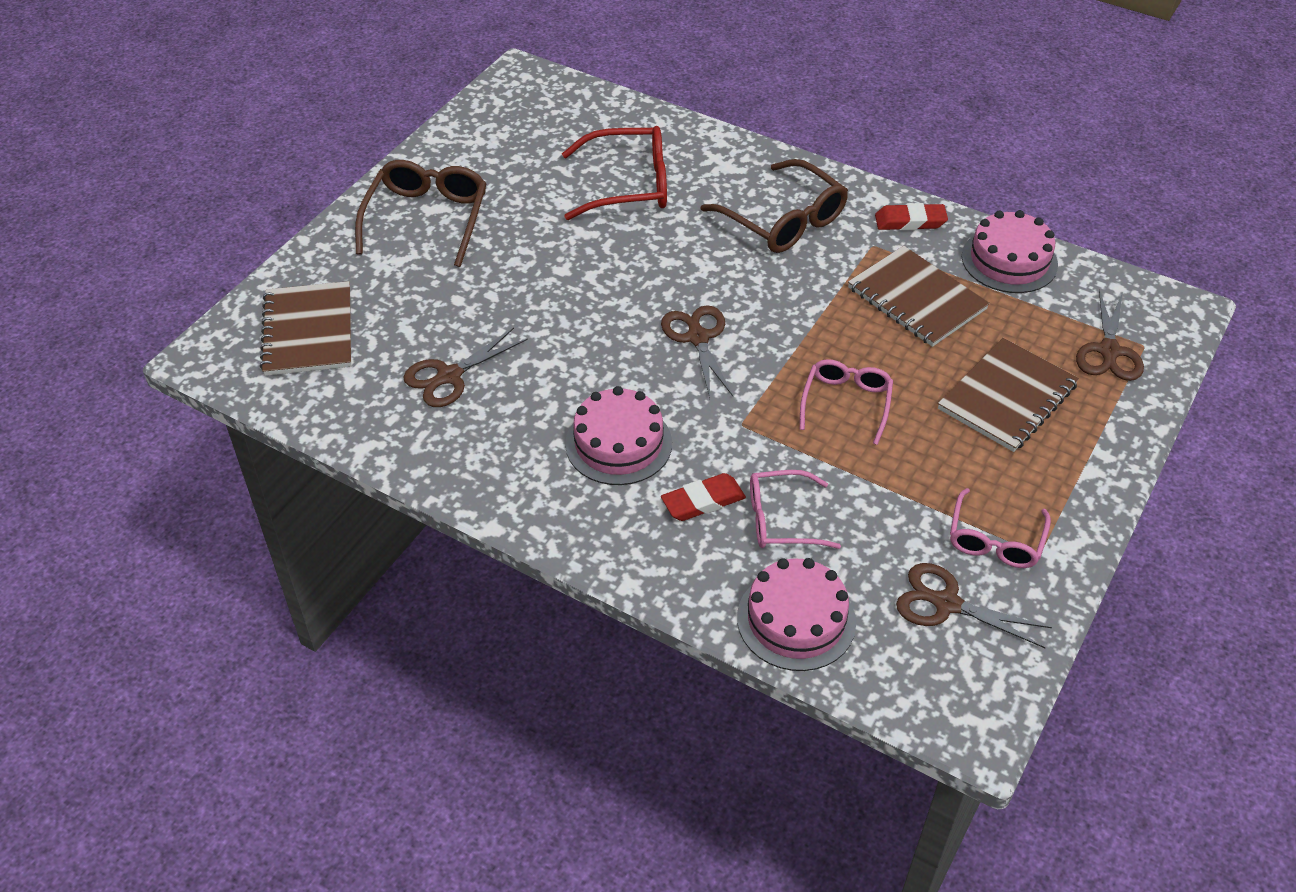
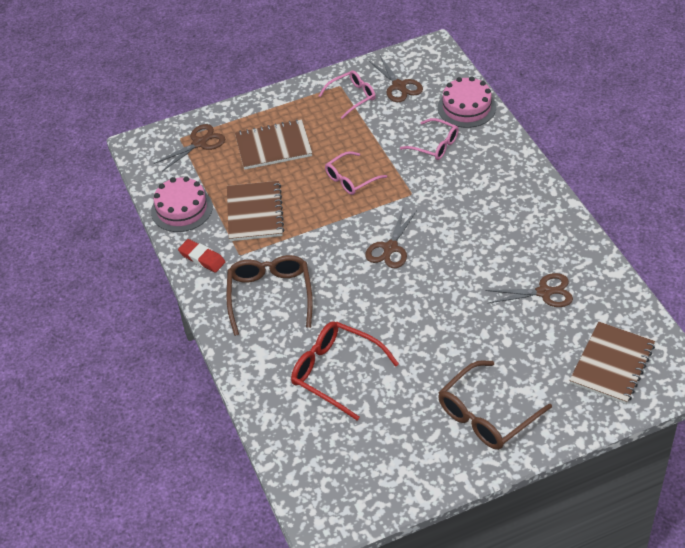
camera: 140 degrees left, 0 degrees up
(618, 443) = (481, 213): pink cake -> none
(703, 501) = (463, 168): red eraser -> none

